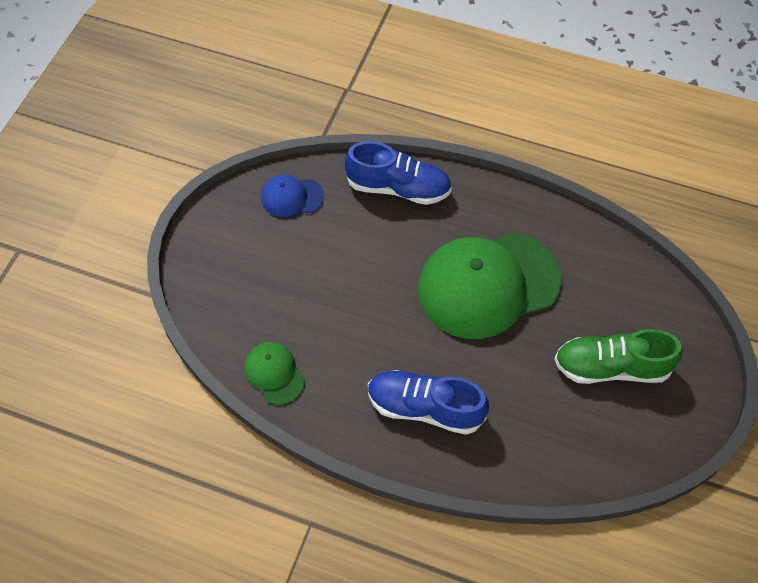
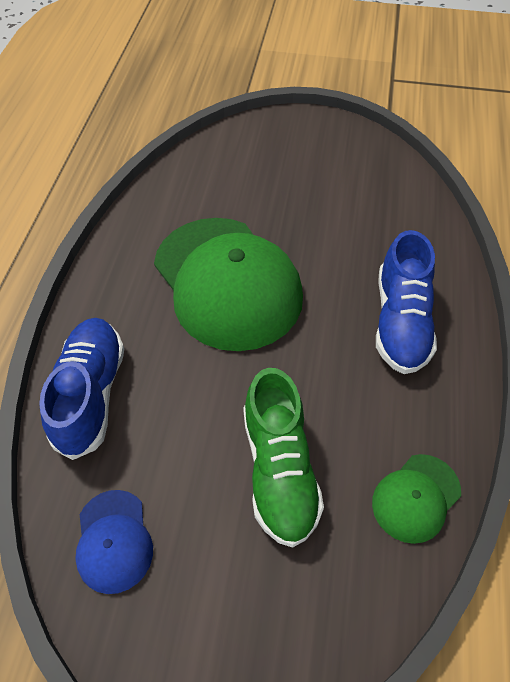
camera: 100 degrees left, 5 degrees down
(611, 367) = (302, 180): green shoe -> green shoe (279, 470)

